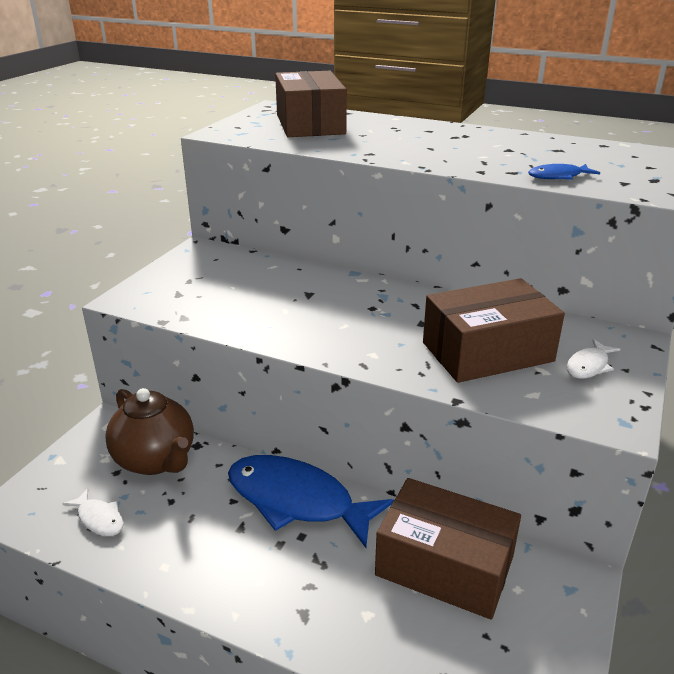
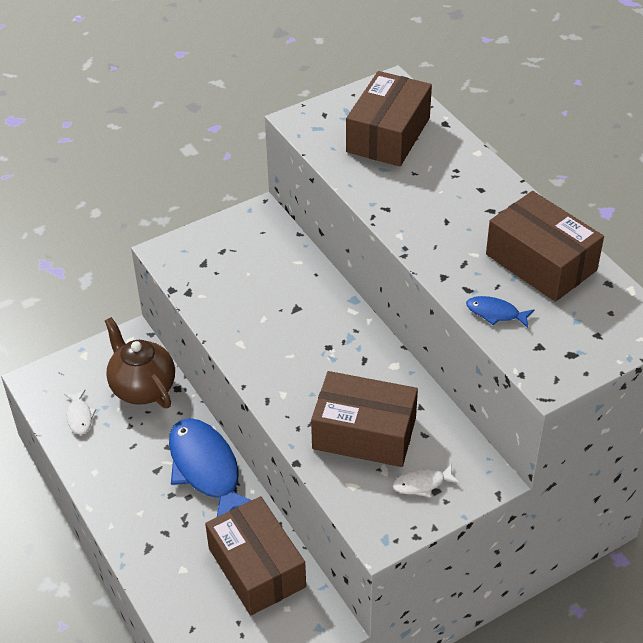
camera: 35 degrees right, 15 degrees up
(156, 460) = (142, 387): brown teapot -> brown teapot turned 150 degrees clockwise
(539, 148) = (541, 262): none -> brown box

